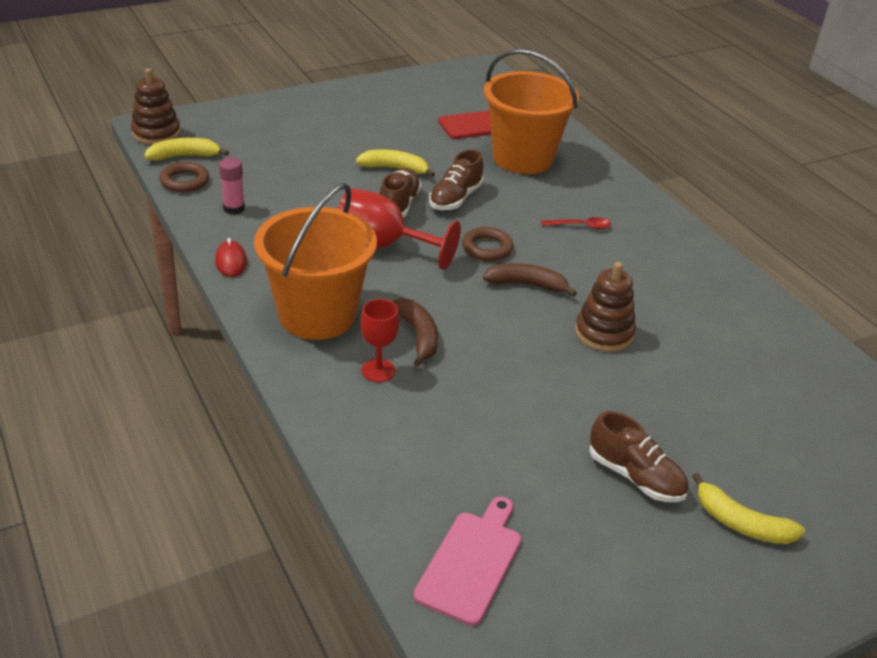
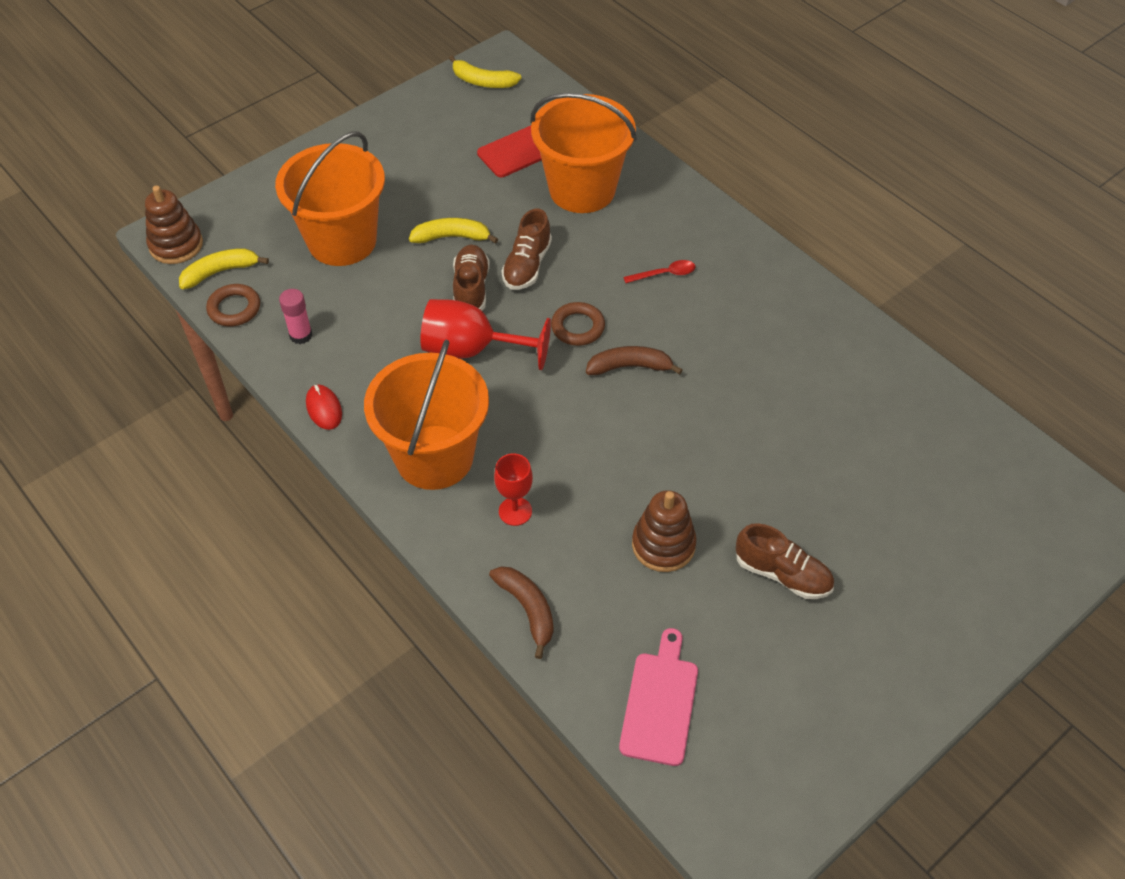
camera: 10 degrees left, 15 degrees up
(298, 155) = (342, 241): none -> orange bucket
(418, 336) = (541, 459): brown banana -> brown banana (527, 609)
(604, 333) = (718, 411): brown stacking toy -> brown stacking toy (663, 545)
(741, 523) = (884, 601): yellow banana -> yellow banana (483, 81)

